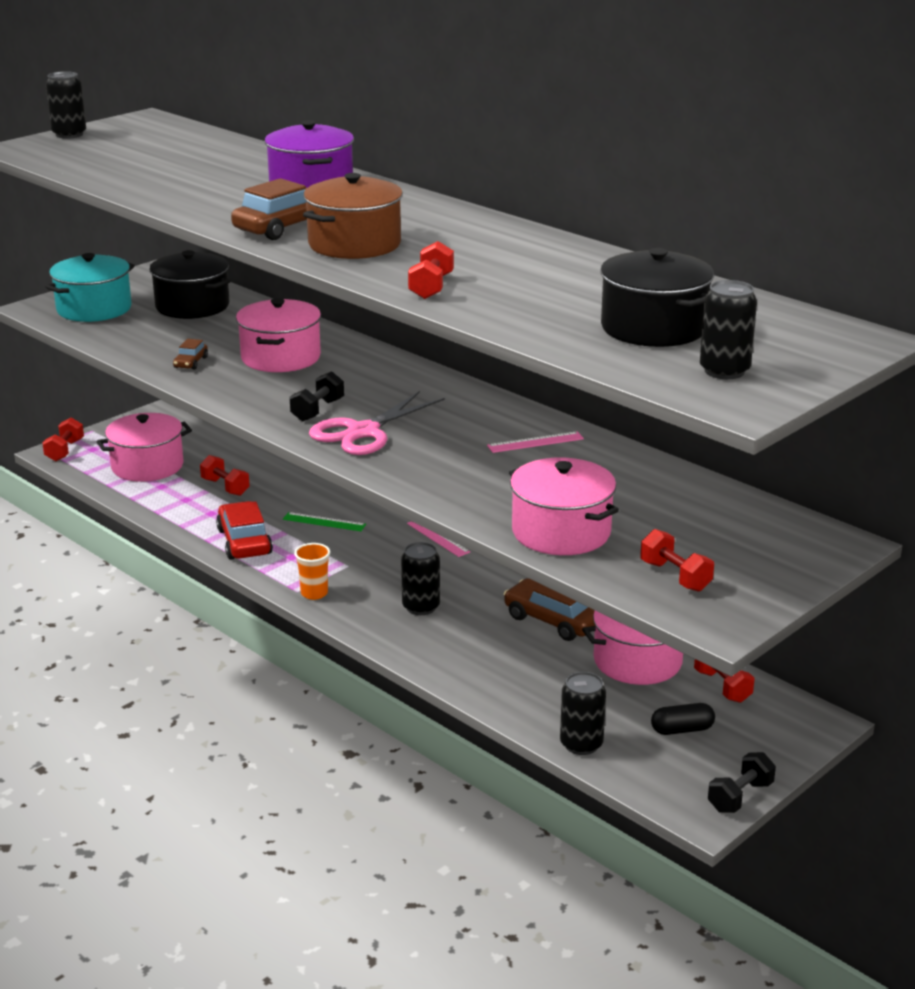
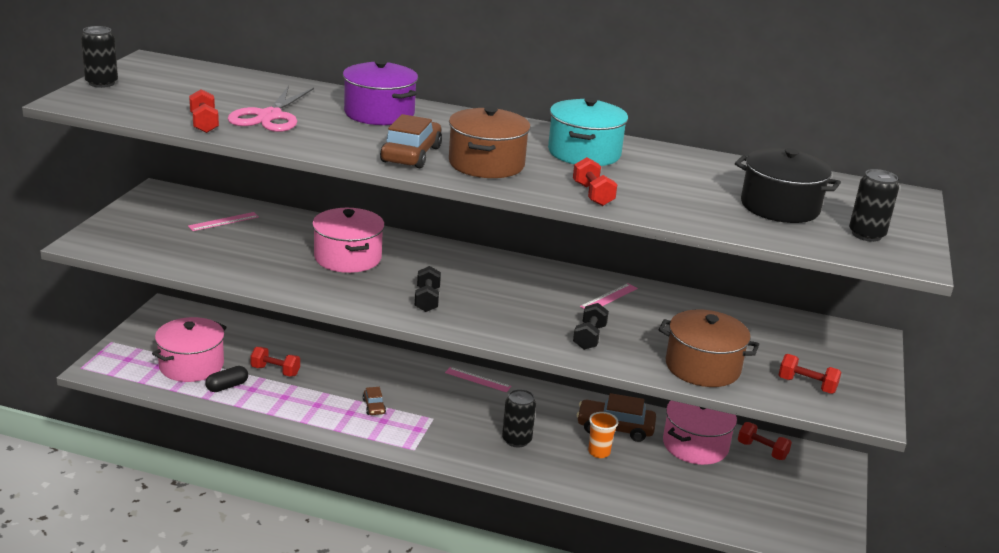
camera: 30 degrees left, 0 degrees up
(64, 451) = (103, 365): red dumbbell -> red dumbbell (204, 123)
(94, 309) = (139, 237): turquoise pot -> turquoise pot (584, 153)
(191, 362) = (279, 274): brown car -> brown car (374, 406)
(192, 306) = (223, 221): black pot -> pink ruler
(244, 542) = (334, 416): red car -> none
(314, 593) = (429, 448): orange cup -> orange cup (599, 452)
(324, 522) = (381, 385): green ruler -> none
(363, 432) = (481, 312): pink scissors -> pink scissors (270, 116)
(561, 532) = (702, 367): pink pot -> brown pot
(581, 744) = (717, 520): black can -> none
(682, 730) = (767, 490): black capsule -> black capsule (227, 386)
(740, 797) = (843, 530): black dumbbell -> black dumbbell (589, 337)

